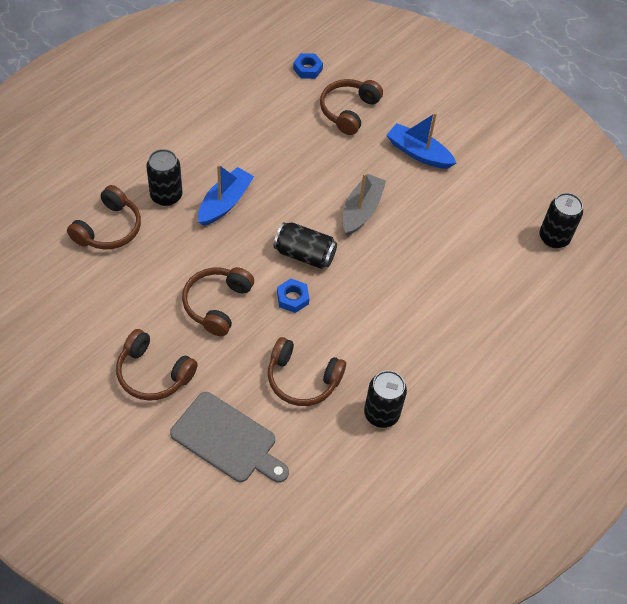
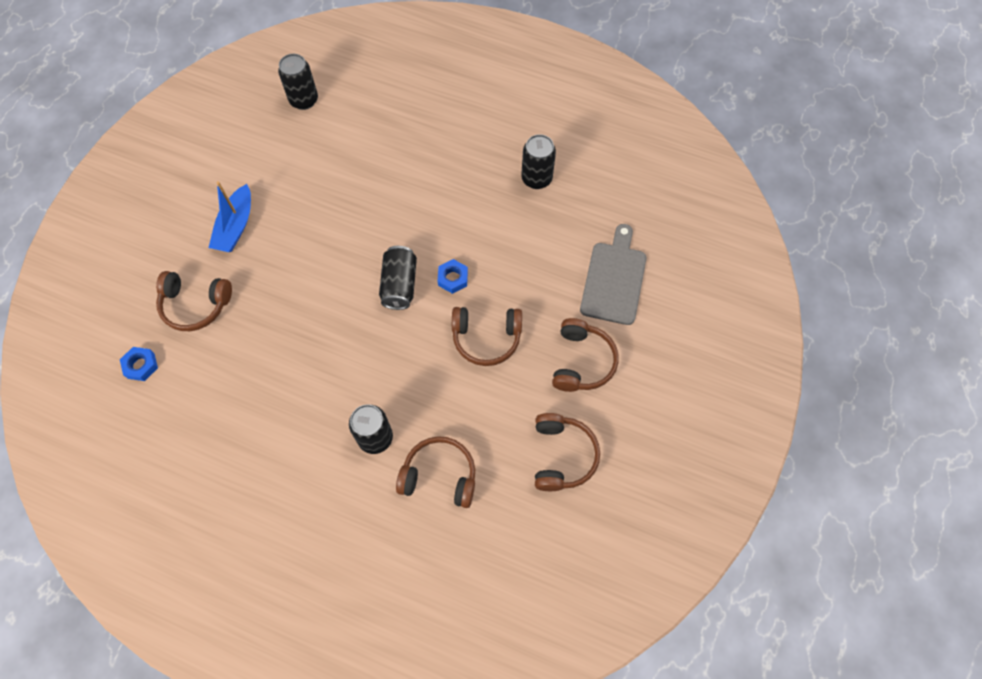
camera: 105 degrees left, 10 degrees up
(225, 203) = (363, 377): blue boat -> none
(302, 379) = (532, 244): brown headphones -> brown headphones (562, 456)
(361, 210) = (327, 254): grey boat -> none

